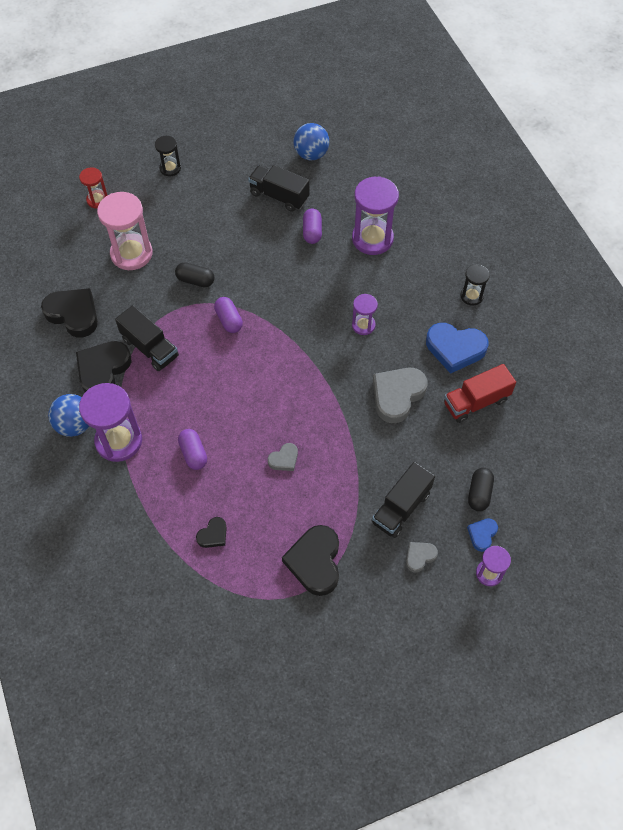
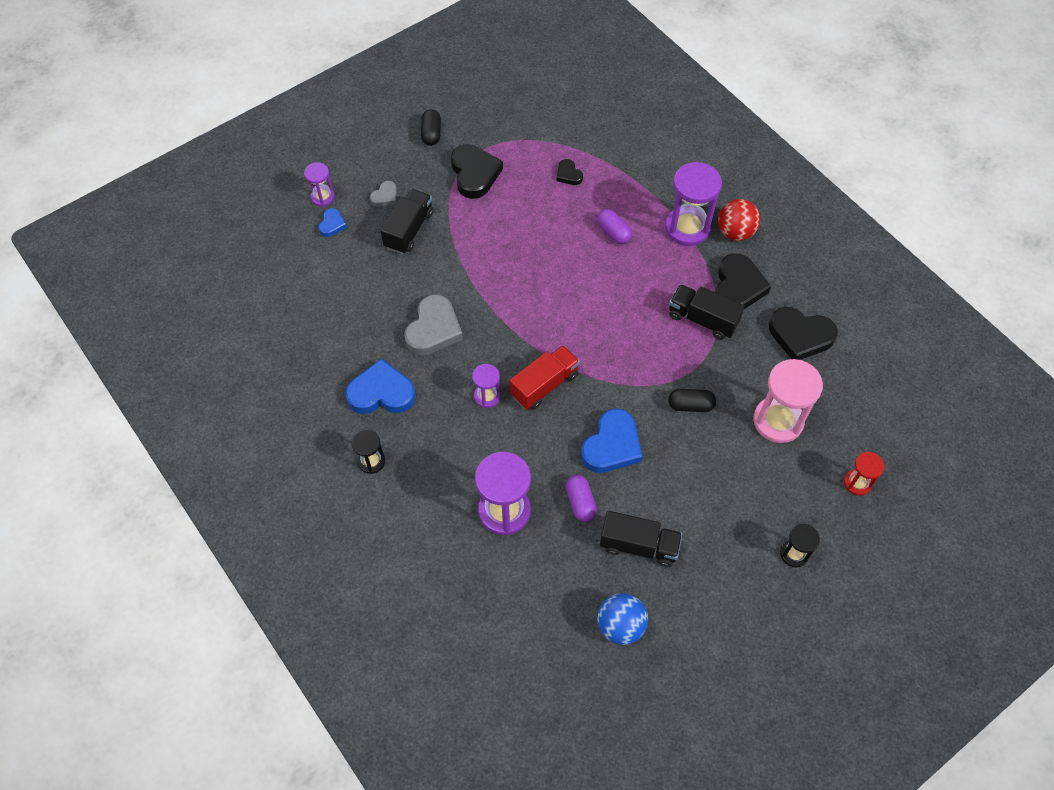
camera: 165 degrees right, 0 degrees up
(75, 425) = (735, 232): blue ball -> red ball
(213, 535) = (568, 174): black heart -> black heart turned 60 degrees counterclockwise
(229, 320) = (634, 368): purple capsule -> none
(272, 265) = (612, 445): none -> blue heart
(284, 459) = (528, 246): grey heart -> none
(476, 402) = (352, 341): red truck -> red truck (544, 385)
(479, 493) = (338, 257): black capsule -> black capsule (431, 134)

